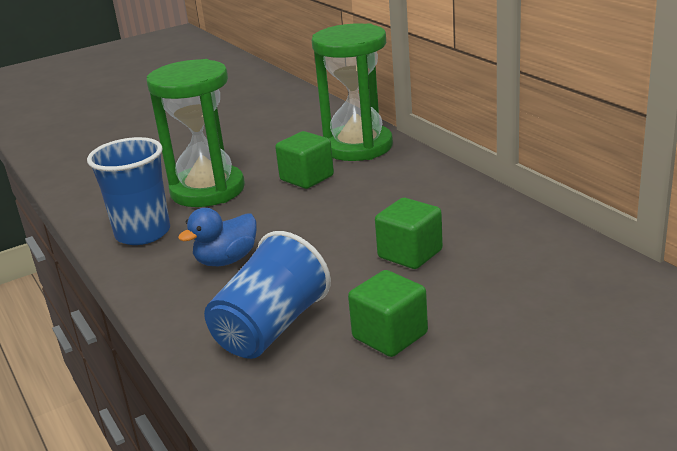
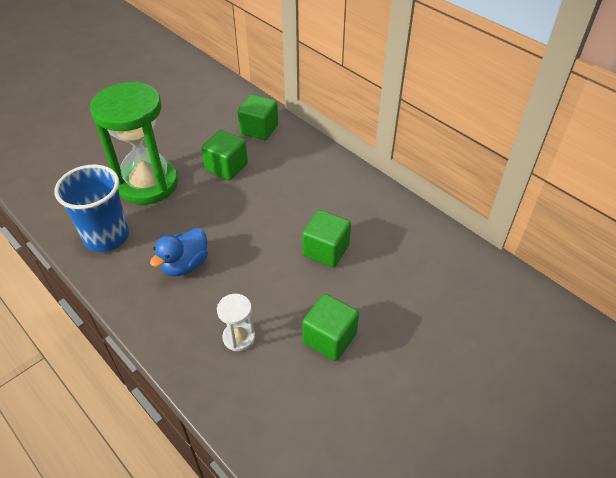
camera: 15 degrees left, 20 degrees up
(270, 328) = (239, 337): blue cup -> white hourglass
(358, 147) = (259, 129): green hourglass -> green cube

